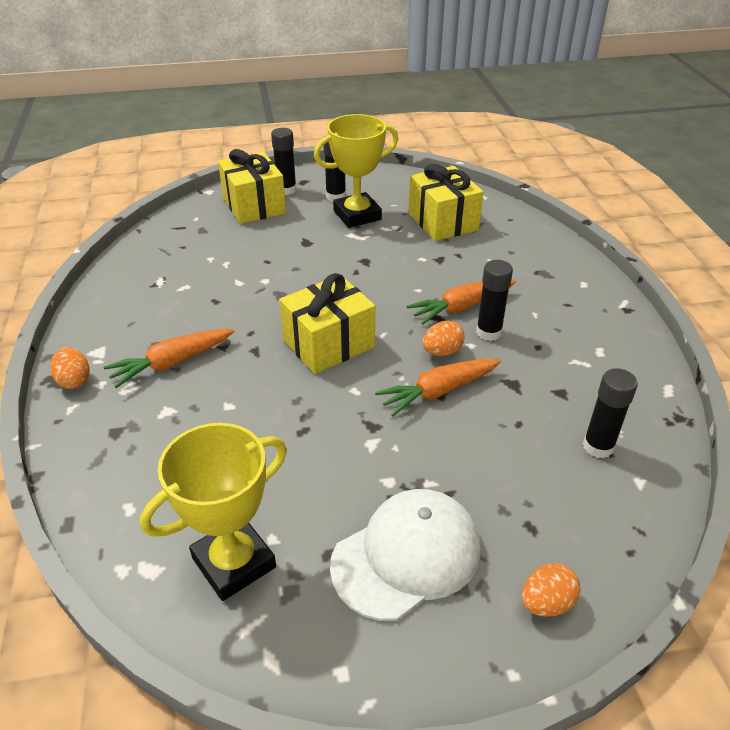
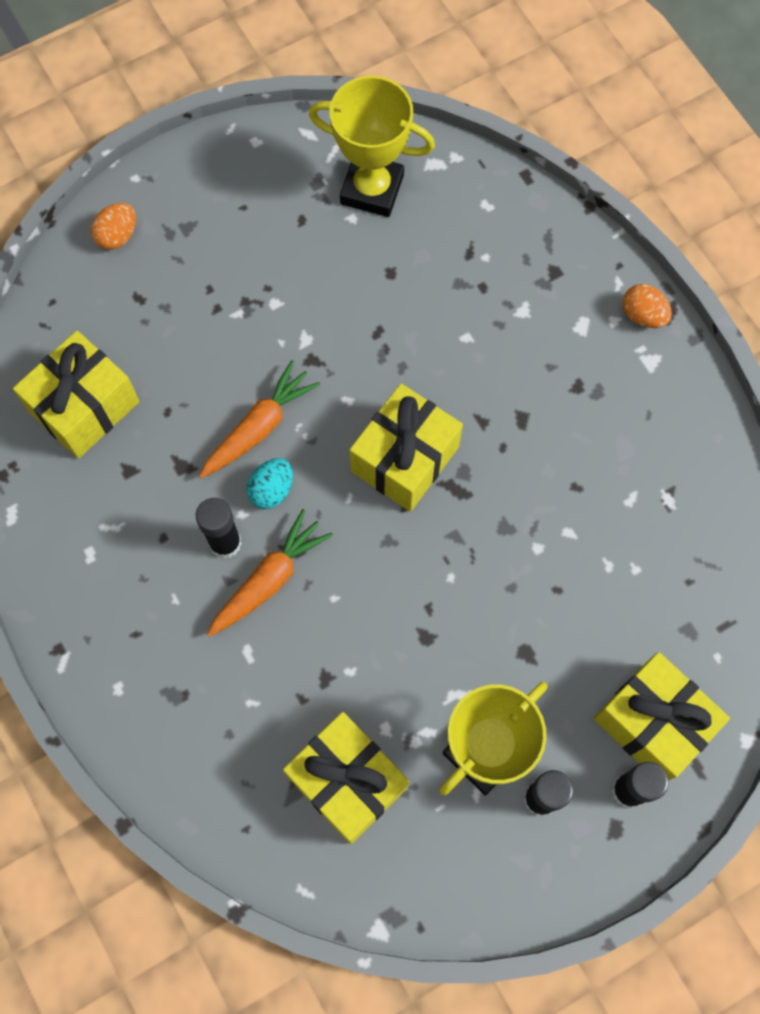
camera: 160 degrees right, 30 degrees up
(172, 363) = (560, 372): orange carrot -> none
(234, 562) = (372, 189): yellow trophy -> yellow trophy turned 75 degrees clockwise
(407, 556) = (236, 238): white cap -> none
(442, 352) = (272, 490): orange egg -> turquoise egg
(598, 446) = (85, 407): black glue stick -> yellow gift

